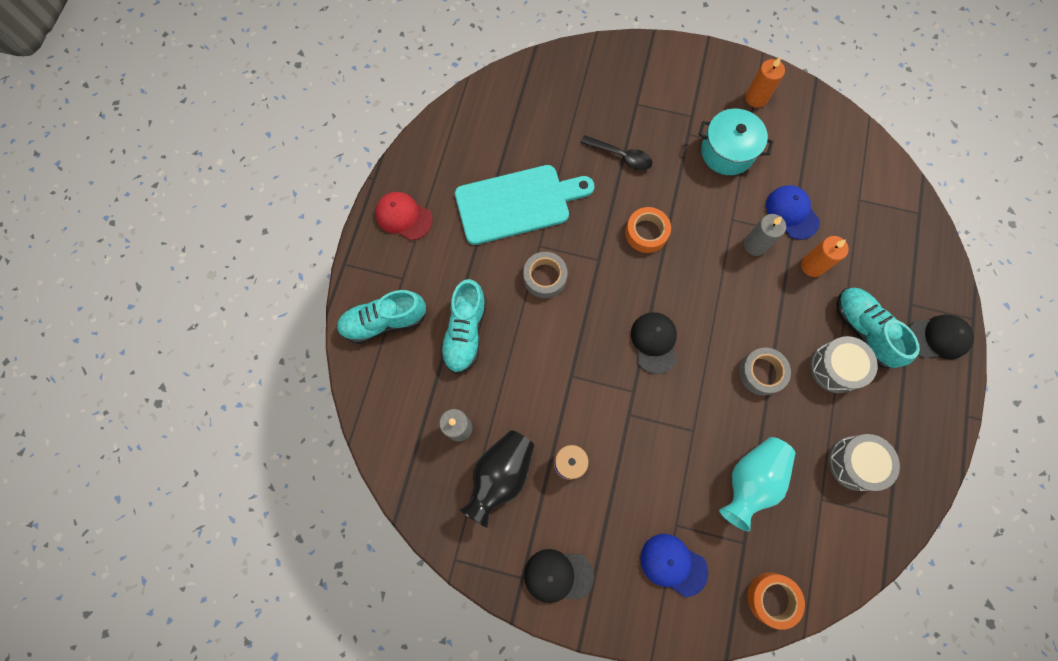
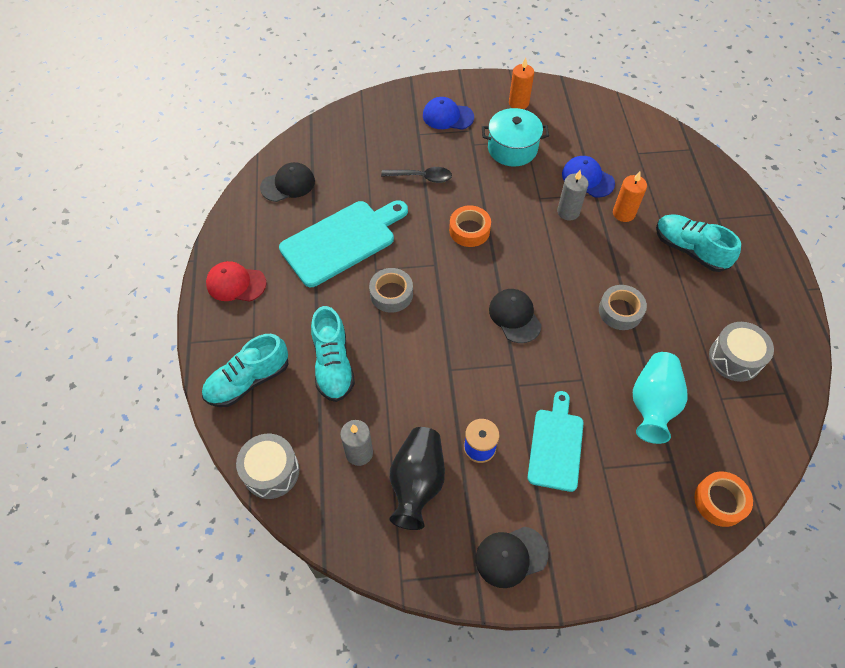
camera: 20 degrees left, 15 degrees down
(640, 487) = (556, 446): none -> turquoise cutting board
(673, 564) = (616, 504): blue cap -> blue cap (447, 116)
(835, 368) = (681, 287): grey drum -> grey drum (271, 471)
(938, 337) = (752, 236): black cap -> black cap (288, 184)

